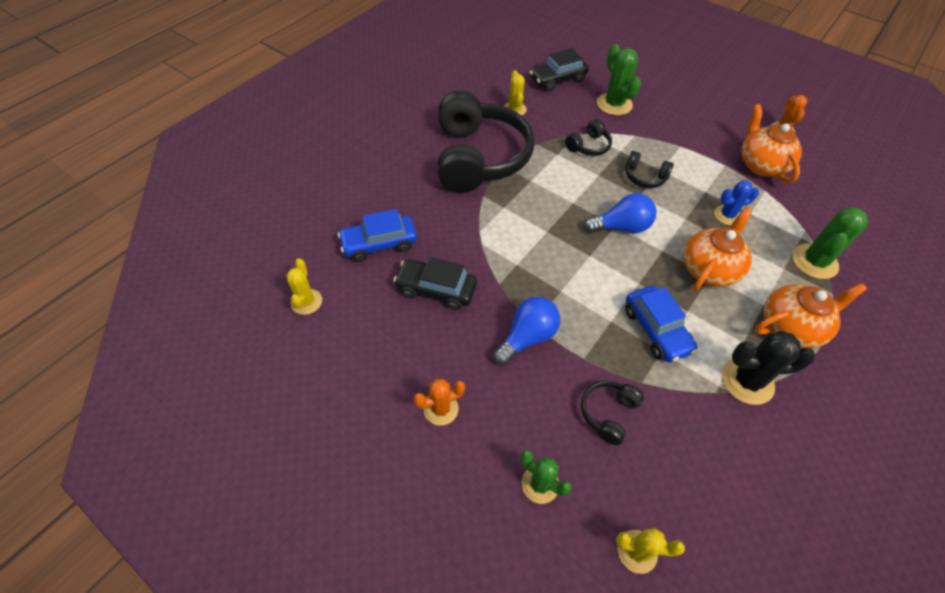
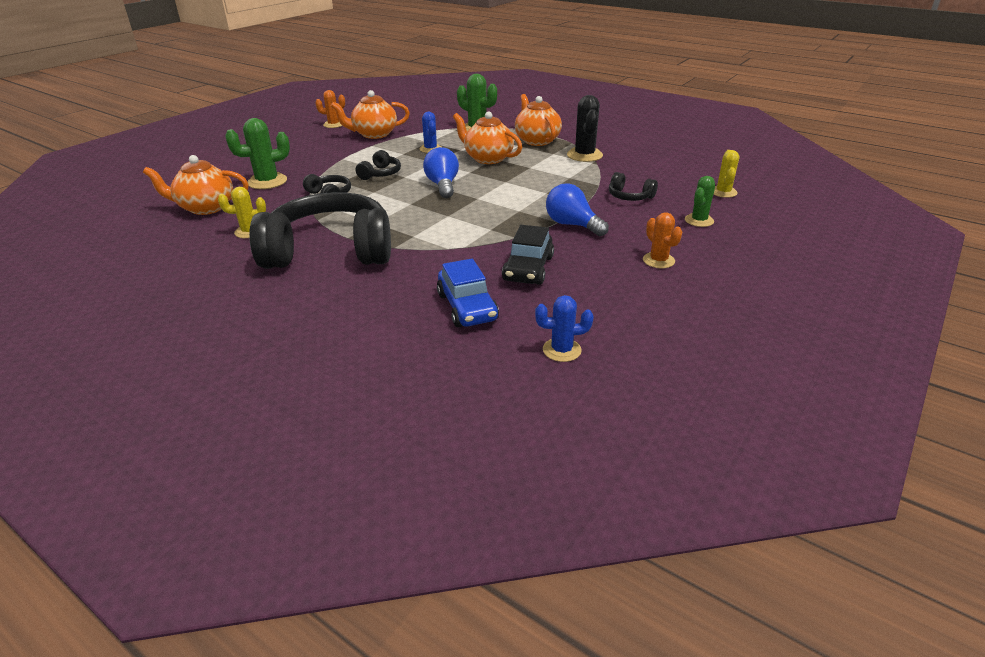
camera: 90 degrees left, 20 degrees down
(306, 302) = (562, 350): yellow cactus -> blue cactus
(557, 80) = (205, 208): black car -> orange teapot
(656, 330) = (550, 178): blue car -> none

